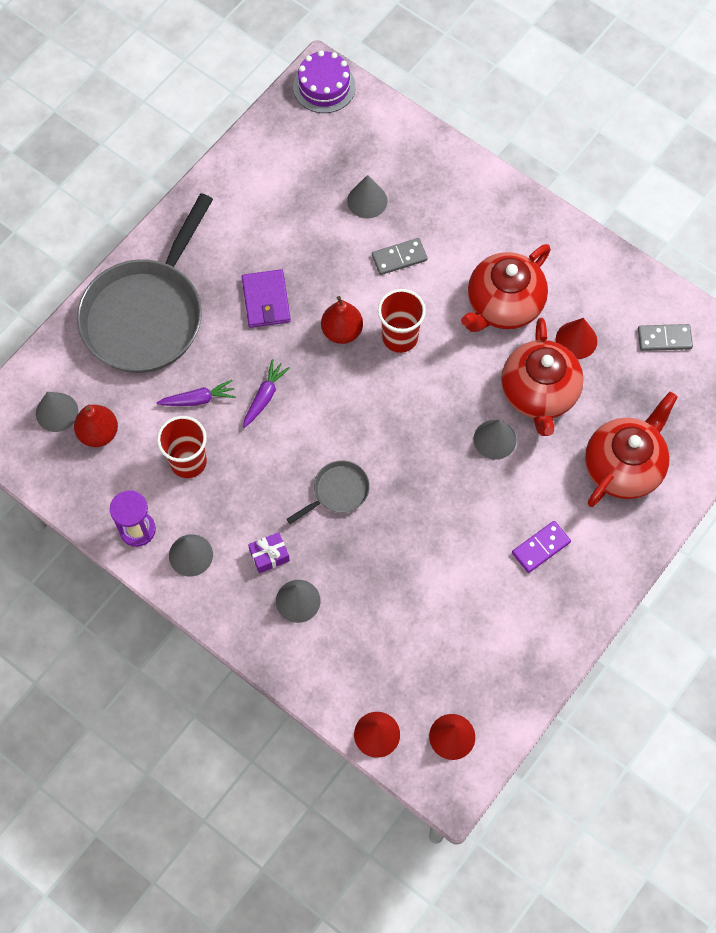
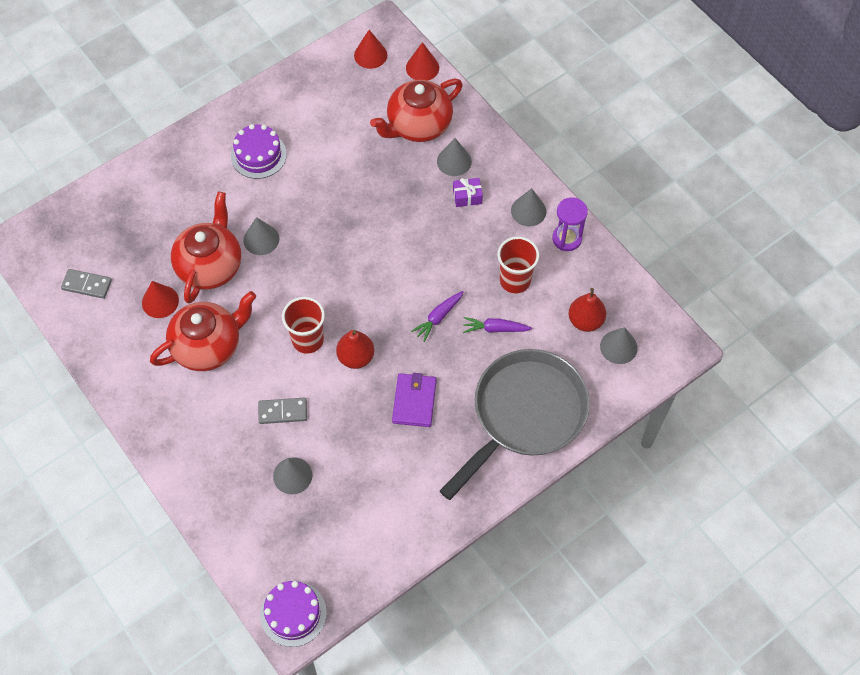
camera: 165 degrees left, 5 degrees down
(337, 492) = (400, 230): grey pan -> none
(541, 548) = (258, 155): purple domino -> purple cake
(623, 466) = (169, 196): red teapot -> red teapot (418, 125)

